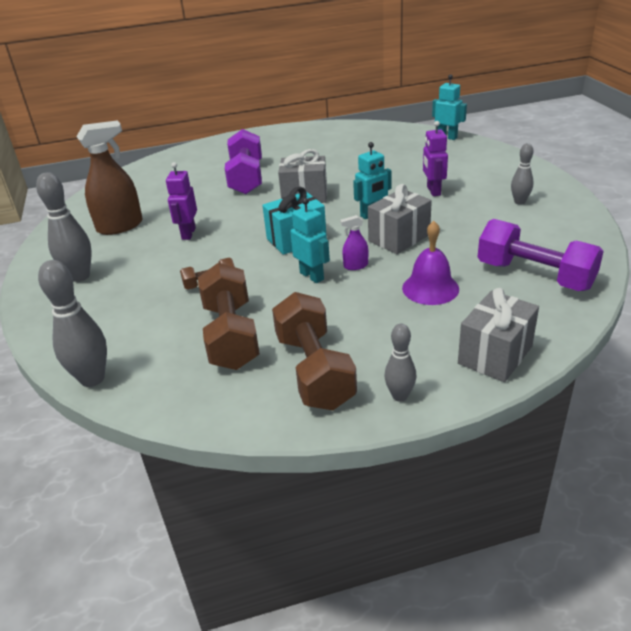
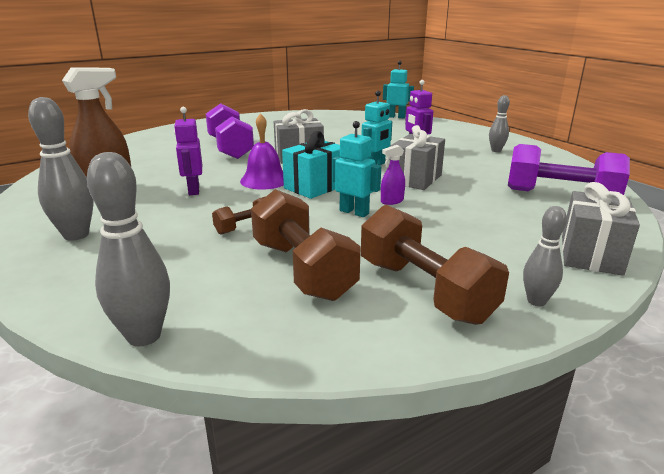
camera: 20 degrees left, 10 degrees down
(430, 288) = (479, 211): purple bell -> purple bell (264, 180)

